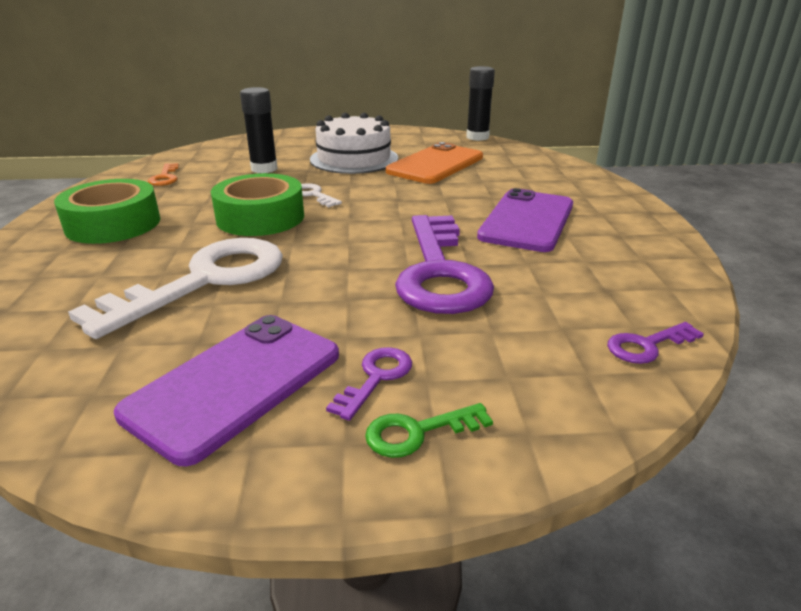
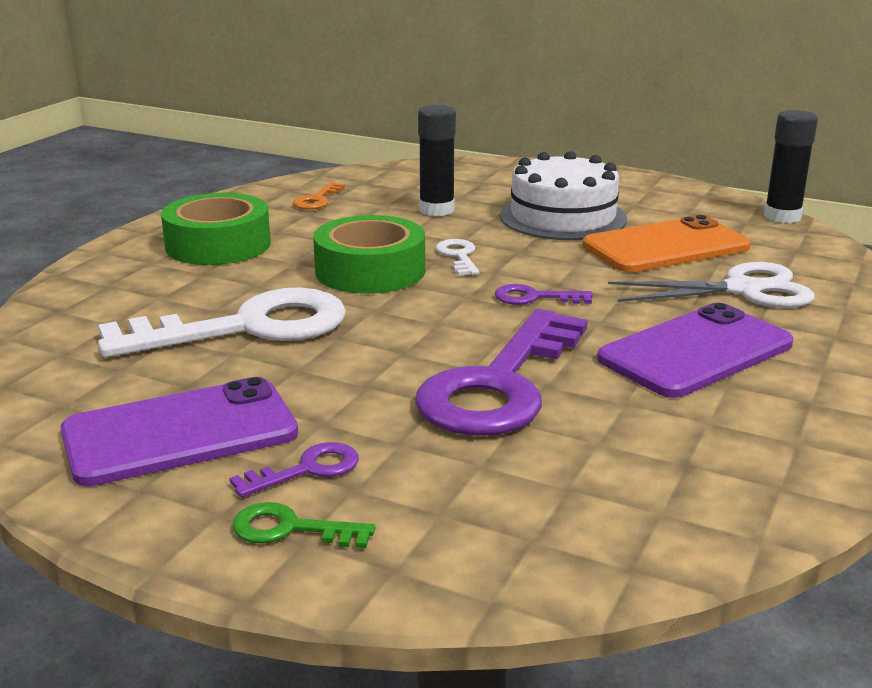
camera: 30 degrees right, 5 degrees down
(507, 180) = (743, 289): none -> white scissors
(647, 345) = (646, 537): purple key -> purple key (534, 297)

